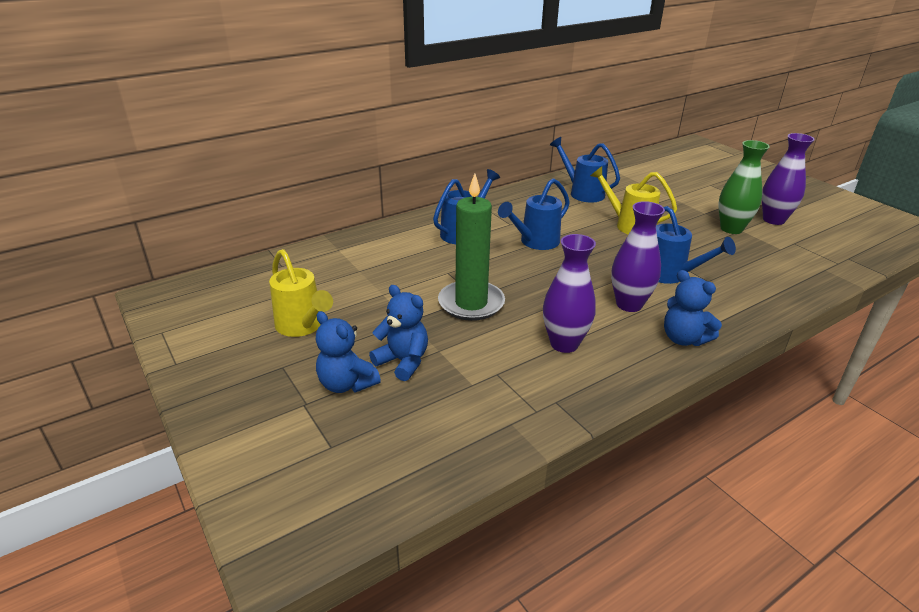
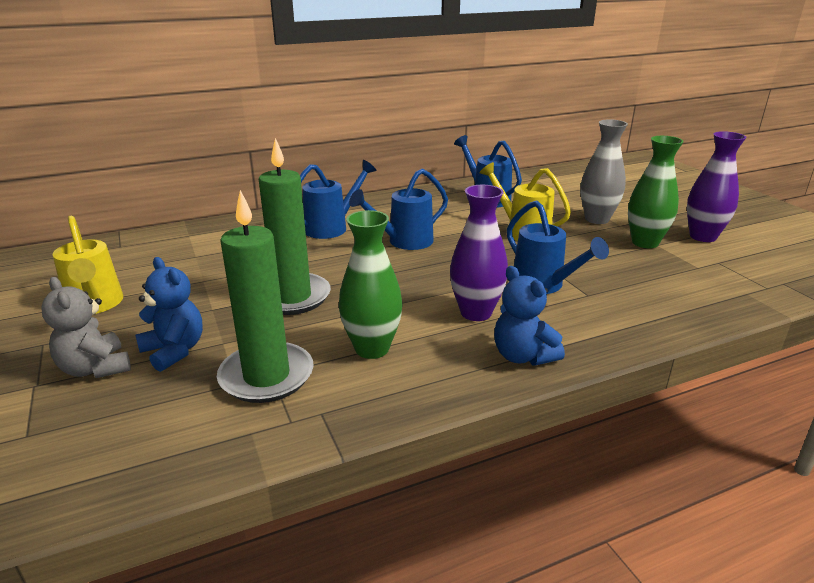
camera: 10 degrees right, 5 degrees down
(346, 384) = (95, 368): blue teddy bear -> grey teddy bear
(494, 376) = (266, 376): none -> green candle
(564, 344) = (372, 348): purple vase -> green vase
(683, 208) = (597, 219): none -> grey vase

